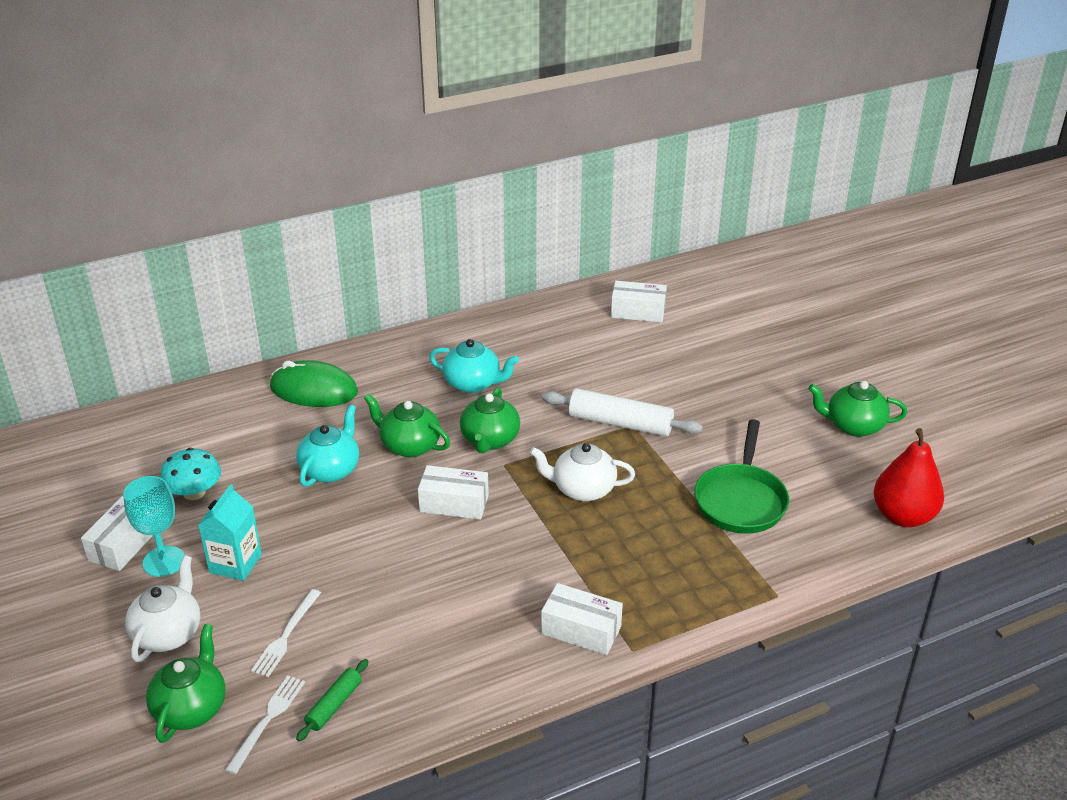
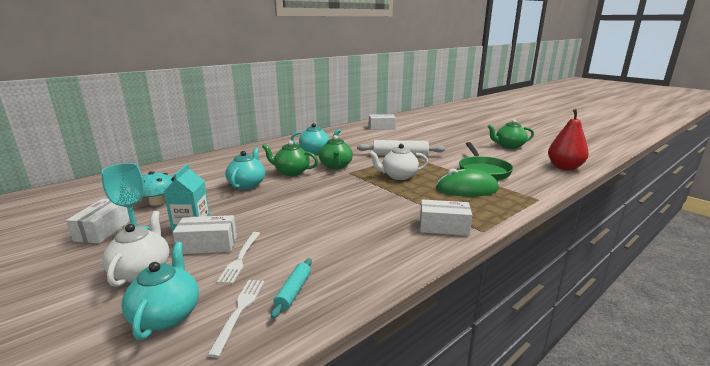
camera: 15 degrees left, 15 degrees down
(191, 708) = (167, 315): green teapot -> turquoise teapot
(314, 390) = (227, 160): green mouse -> green mouse (466, 189)
(334, 705) = (293, 292): green rolling pin -> turquoise rolling pin
(454, 503) = (329, 188): white box -> white box (208, 245)

